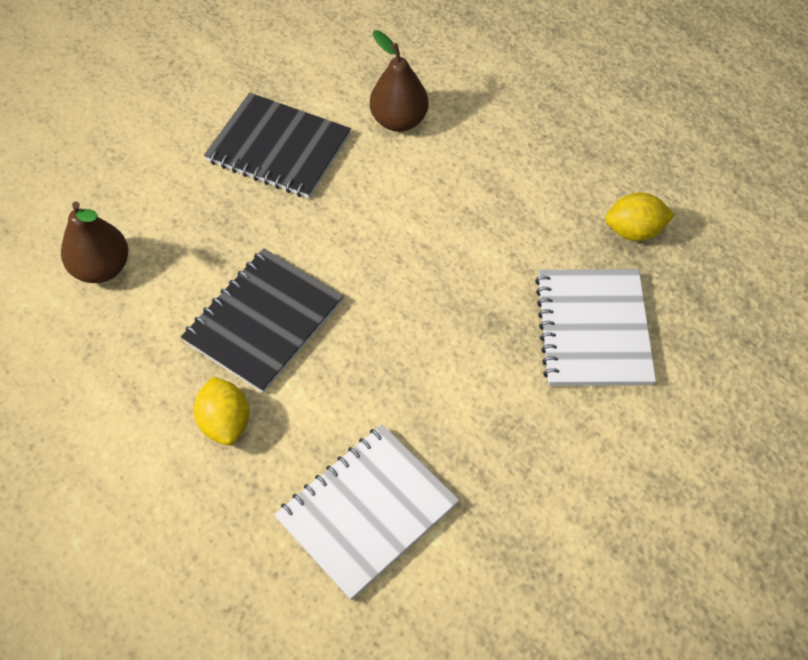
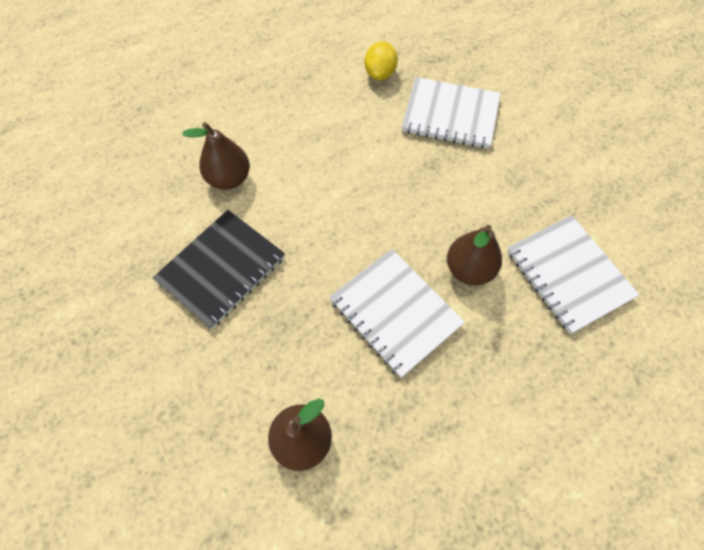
camera: 75 degrees left, 5 degrees up
(225, 422) = (483, 357): yellow lemon -> none
(264, 321) = (395, 312): black notebook -> white notebook
(342, 390) = (469, 269): none -> brown pear

